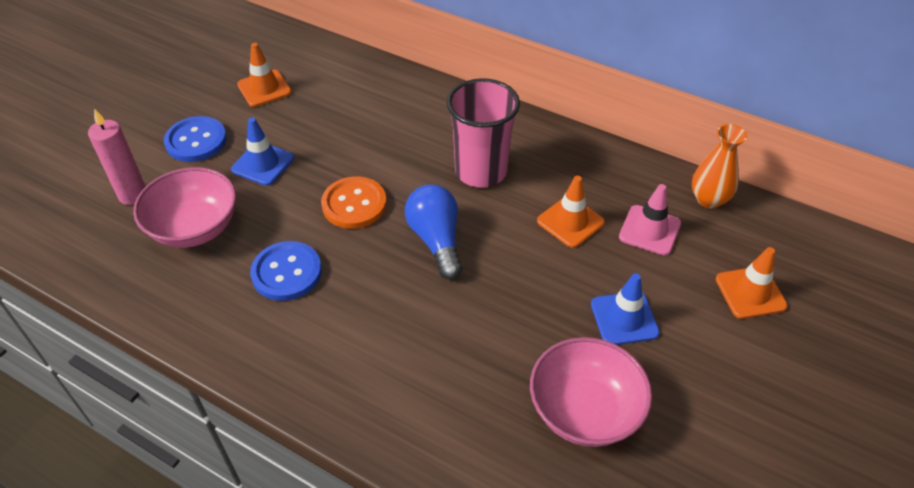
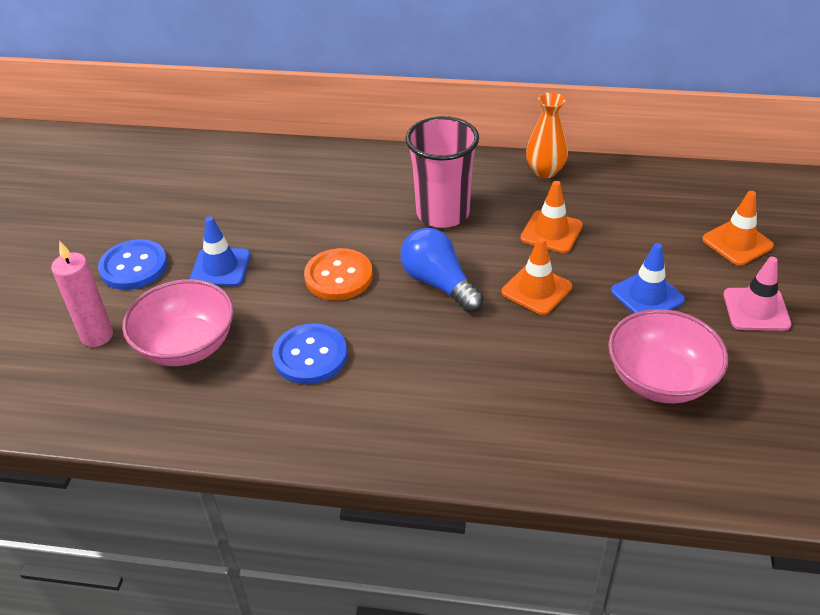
camera: 20 degrees left, 5 degrees down
(264, 88) = (176, 199): orange traffic cone -> orange traffic cone (536, 290)
(649, 230) = (624, 219): pink traffic cone -> pink traffic cone (756, 309)
(708, 199) = (658, 180): orange vase -> orange vase (545, 171)

